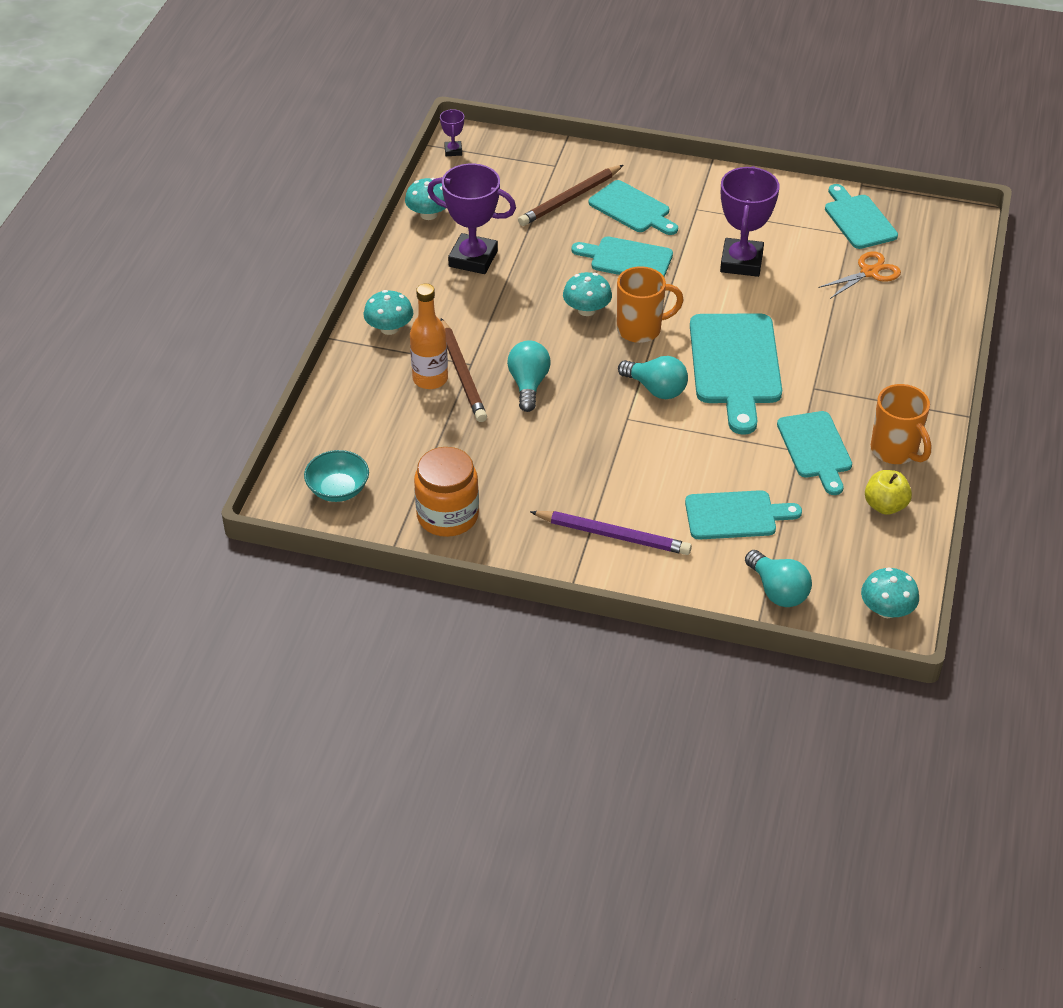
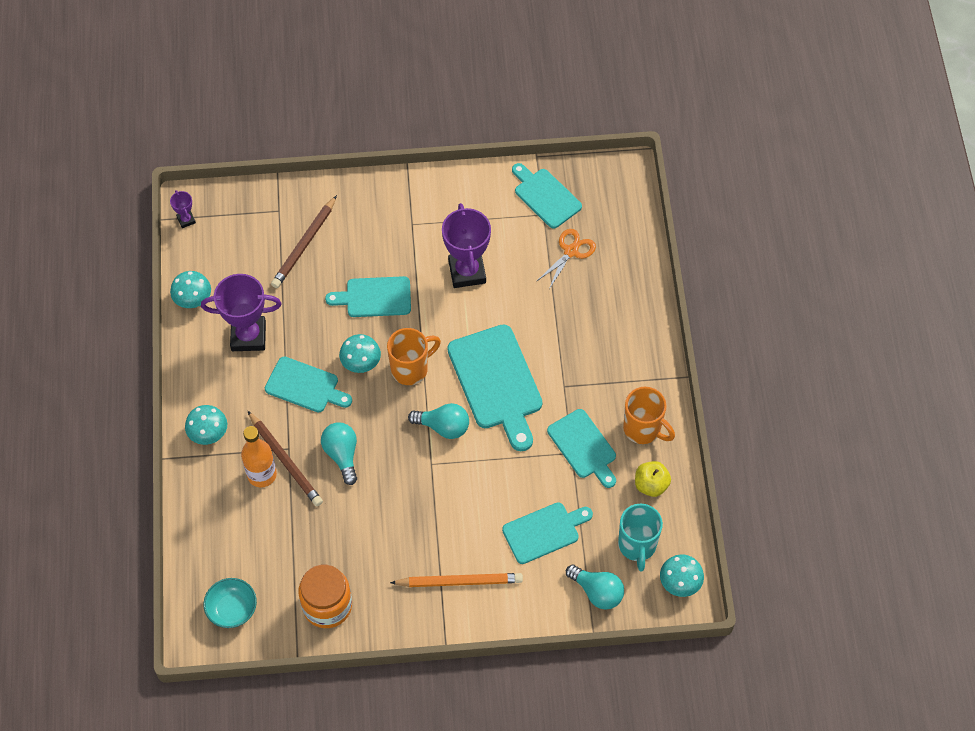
camera: 20 degrees left, 15 degrees up
(613, 535) = (459, 581): purple pencil -> orange pencil
(632, 209) = (359, 240): turquoise cutting board -> turquoise cutting board (305, 386)
(845, 559) = (637, 546): none -> turquoise mug

